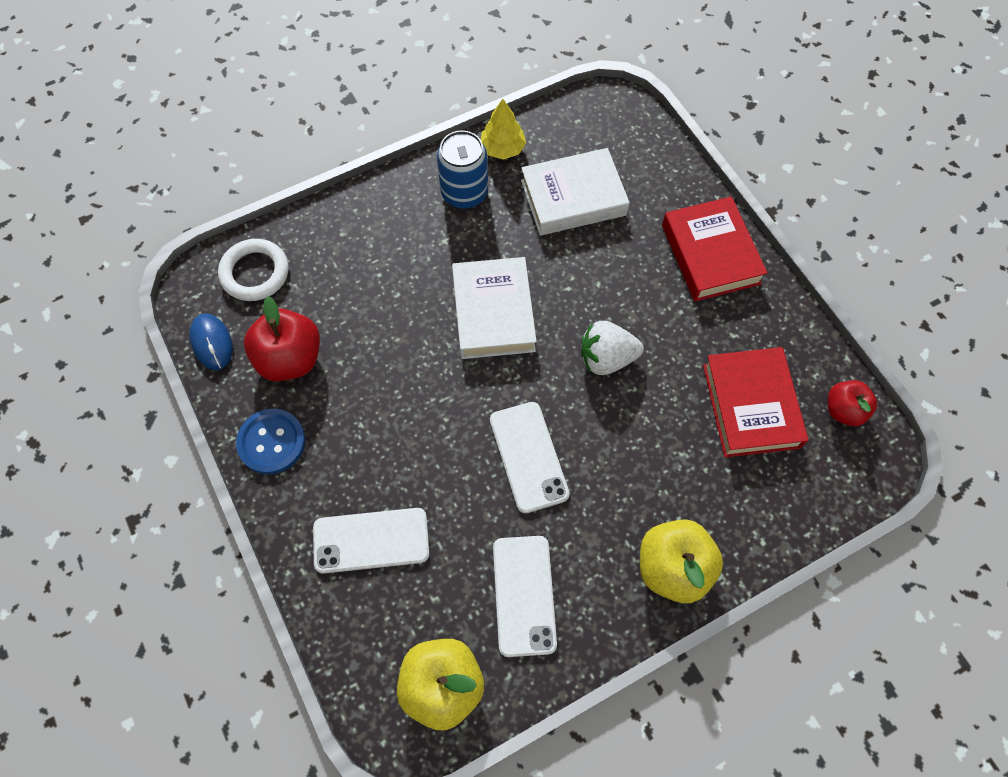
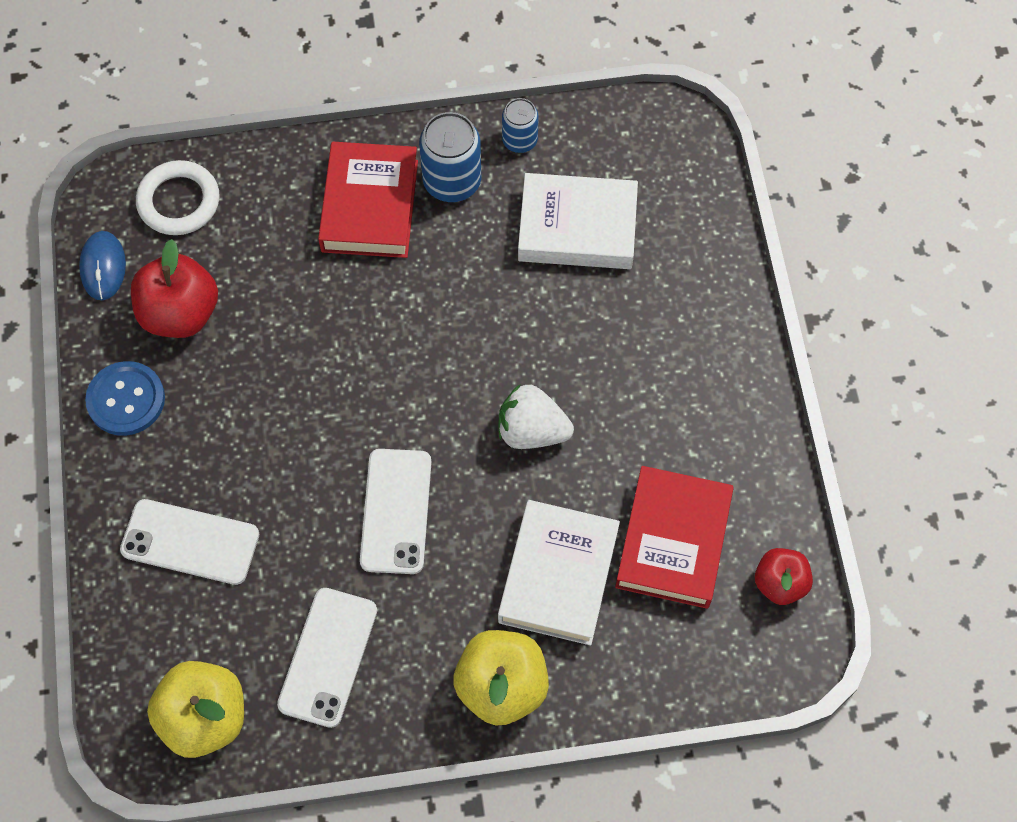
camera: 20 degrees right, 0 degrees up
(493, 312) = (426, 335): white book -> white book (558, 576)
(502, 149) = (519, 140): yellow tree -> blue can
(710, 254) = (710, 348): red book -> red book (370, 206)

